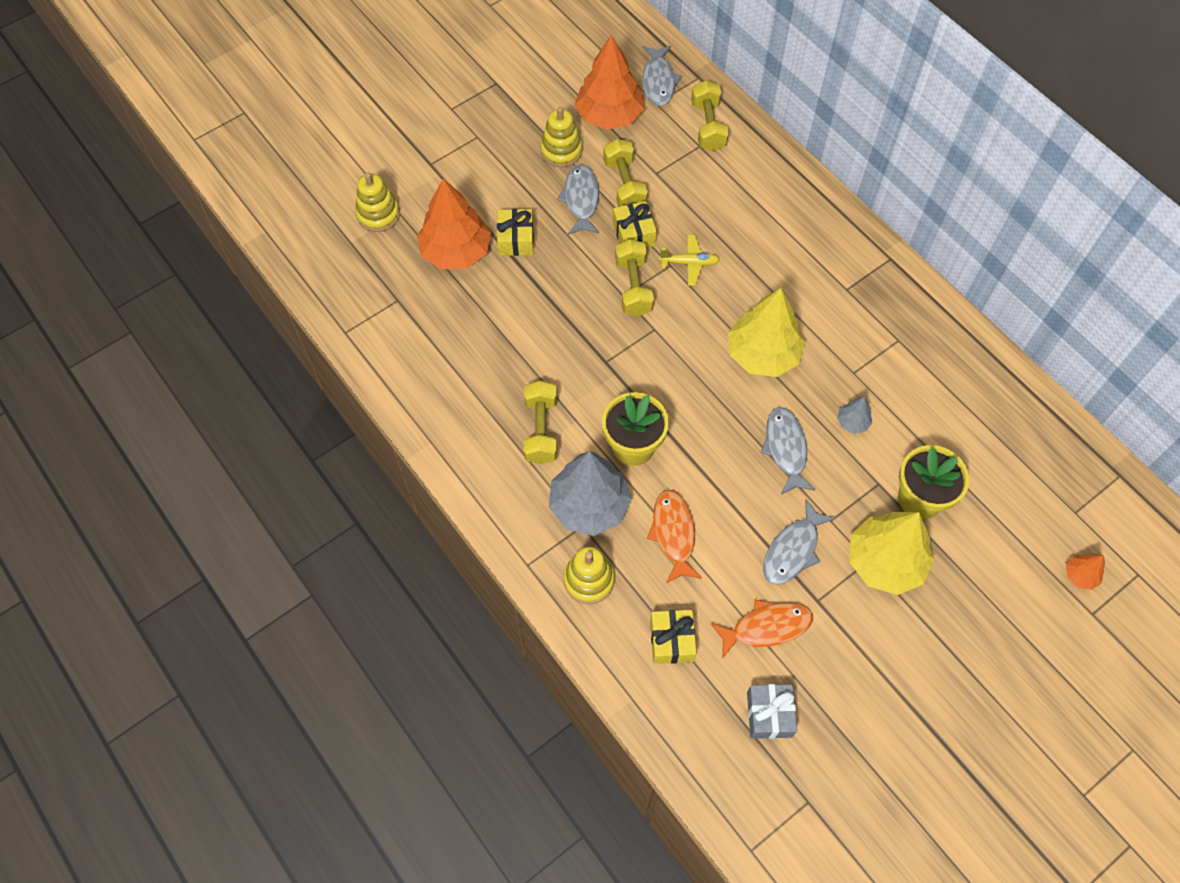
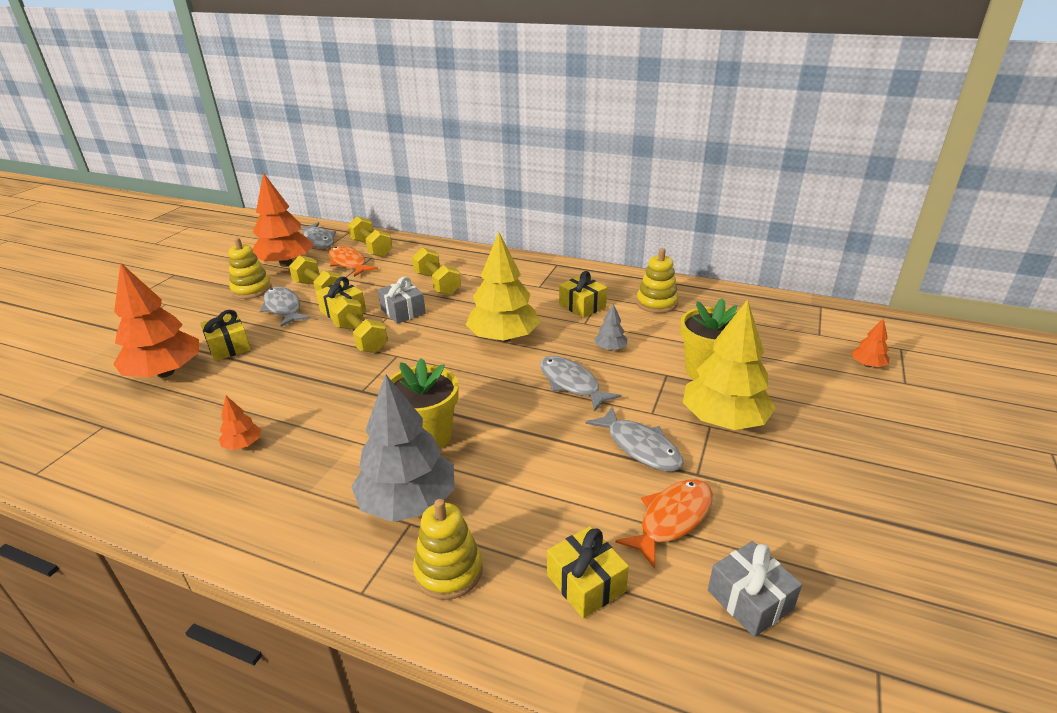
camera: 30 degrees left, 30 degrees down
(378, 214) = (66, 376): yellow stacking toy -> yellow stacking toy (656, 303)
(493, 379) = (243, 444): none -> orange tree
(541, 430) = (318, 463): yellow dumbbell -> yellow dumbbell (437, 284)
(673, 534) = (516, 485): orange fish -> orange fish (349, 263)
(689, 263) = (403, 311): yellow plane -> grey gift
(793, 550) = (640, 447): grey fish -> grey fish turned 45 degrees counterclockwise
(869, 345) = (582, 306): none -> yellow gift

